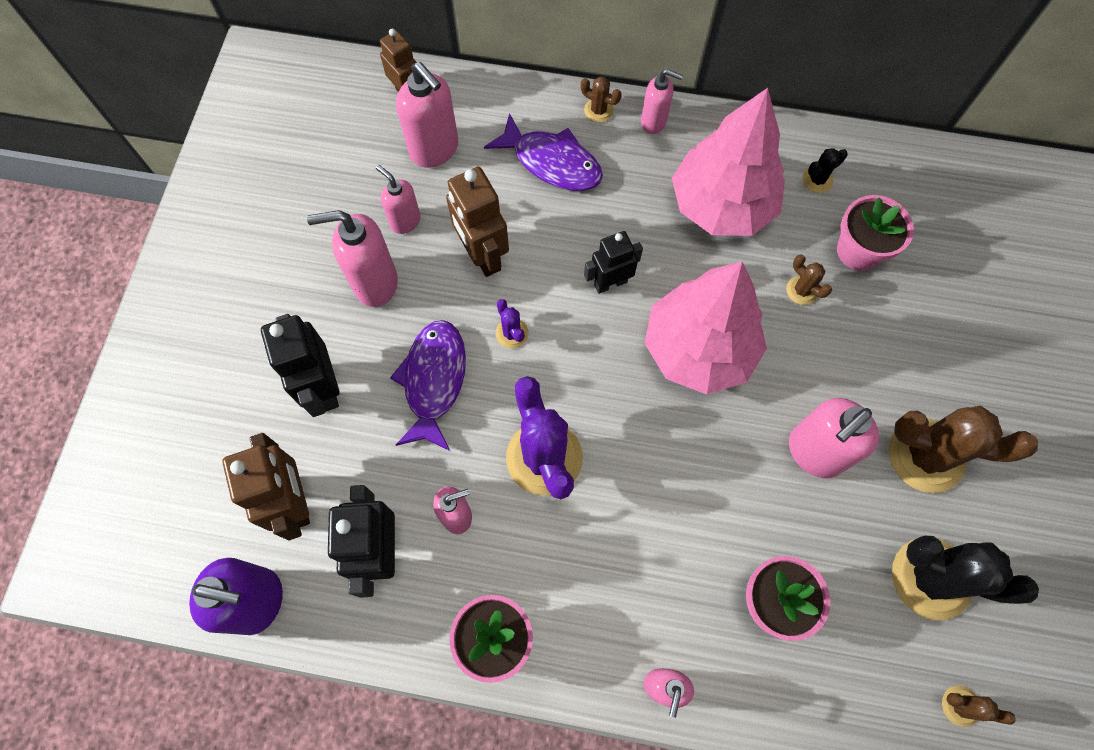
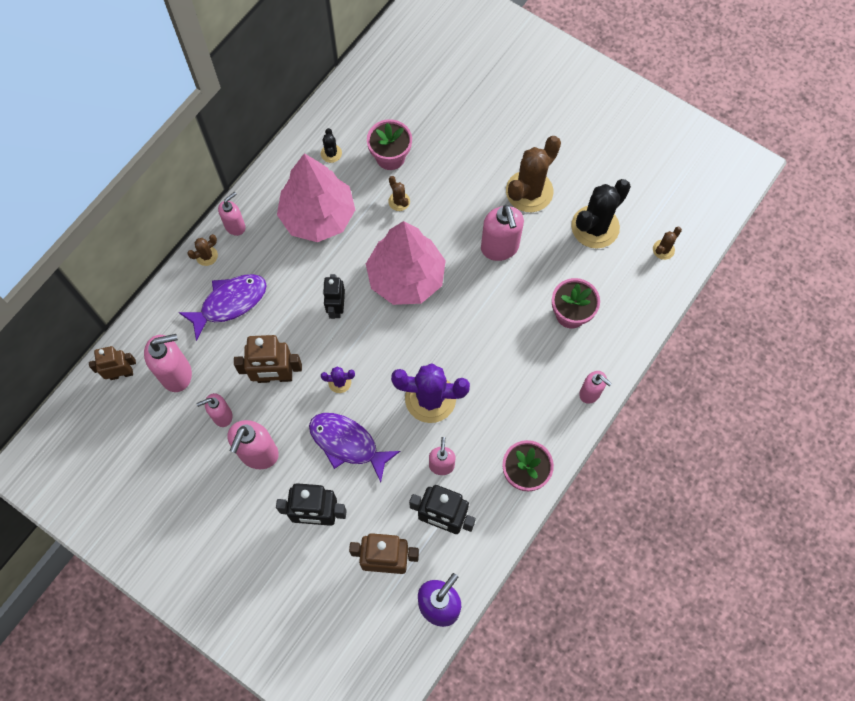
camera: 65 degrees left, 0 degrees up
(802, 290) = (399, 201): brown cactus -> brown cactus turned 75 degrees clockwise

